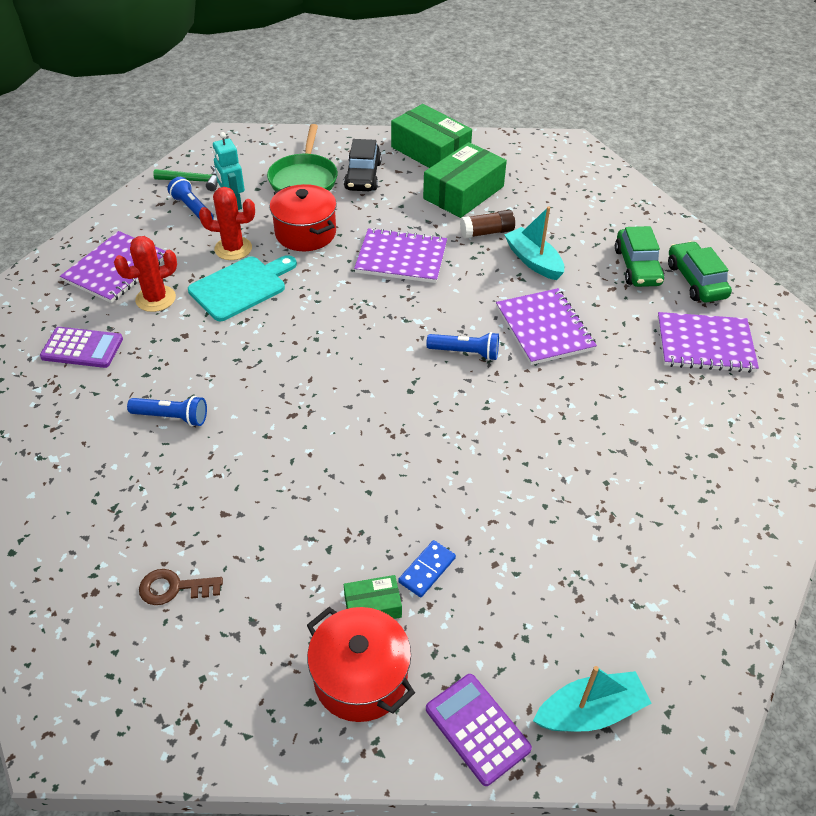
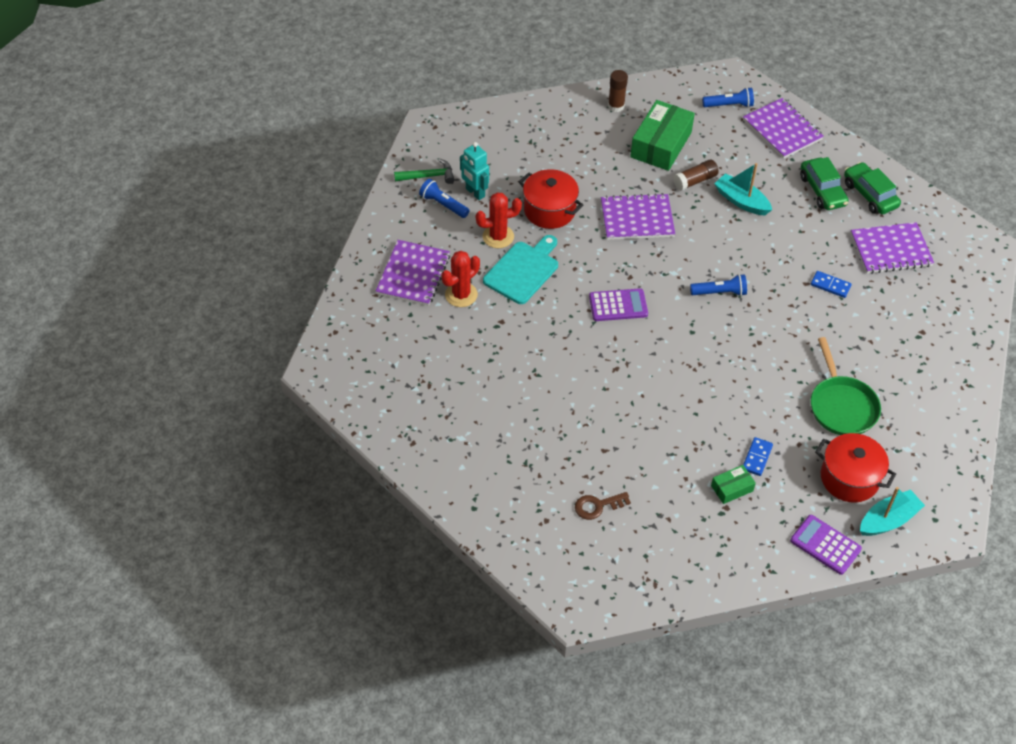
camera: 15 degrees left, 5 degrees up
(82, 348) = (429, 349): purple calculator -> purple calculator (618, 305)
(172, 417) = (529, 389): blue flashlight -> blue flashlight (729, 105)
(304, 179) = (522, 156): green pan -> green pan (841, 406)
(360, 678) = (743, 533): red pot -> red pot (849, 478)
(363, 176) = (570, 143): black car -> none
(430, 151) = (616, 106): green box -> brown glue stick
(544, 328) = (770, 260): purple notebook -> purple notebook (782, 130)
(611, 371) = (830, 285): none -> blue domino

